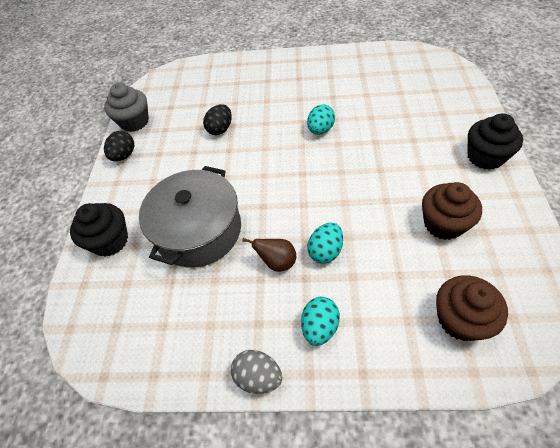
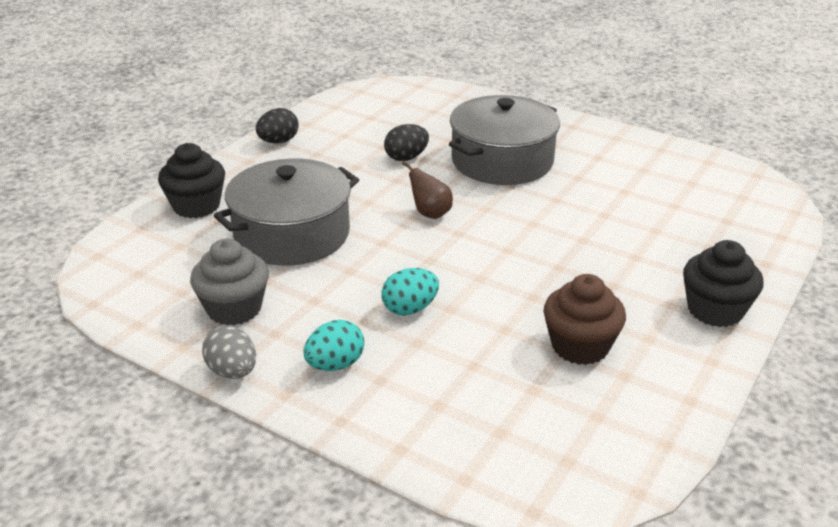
camera: 25 degrees right, 20 degrees down
(134, 122) = (318, 116): grey cupcake -> grey cupcake (234, 308)
(277, 262) = (347, 295): brown pear -> brown pear (430, 213)
(280, 104) = (502, 161): none -> grey pot
(320, 130) = (525, 202): turquoise egg -> none
(460, 319) = (500, 432): brown cupcake -> none

